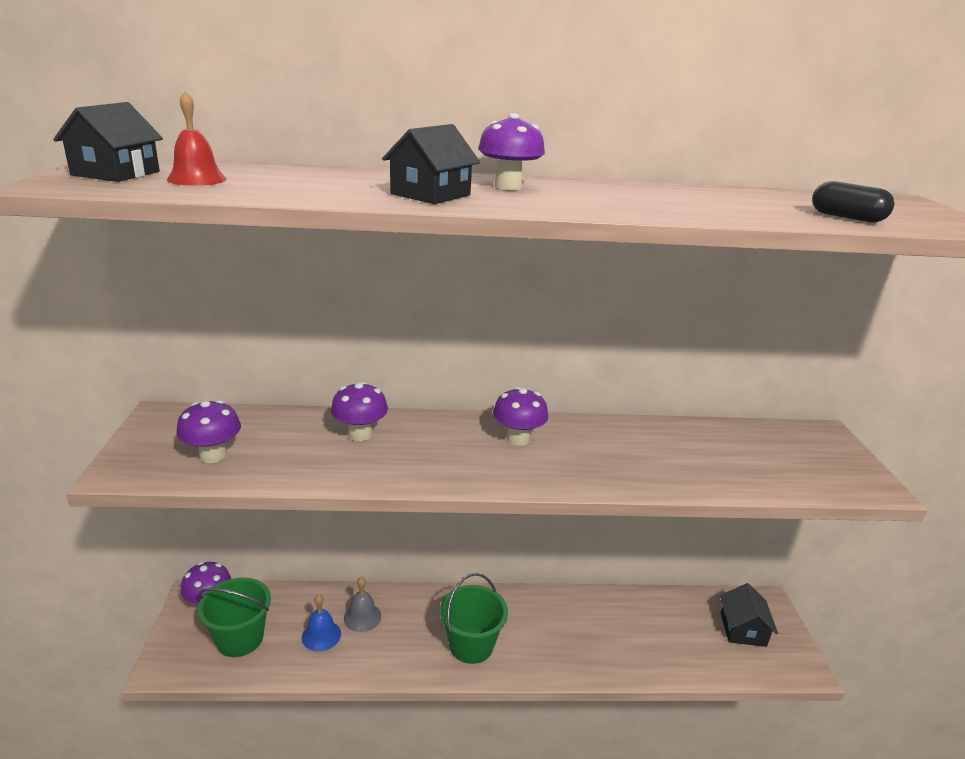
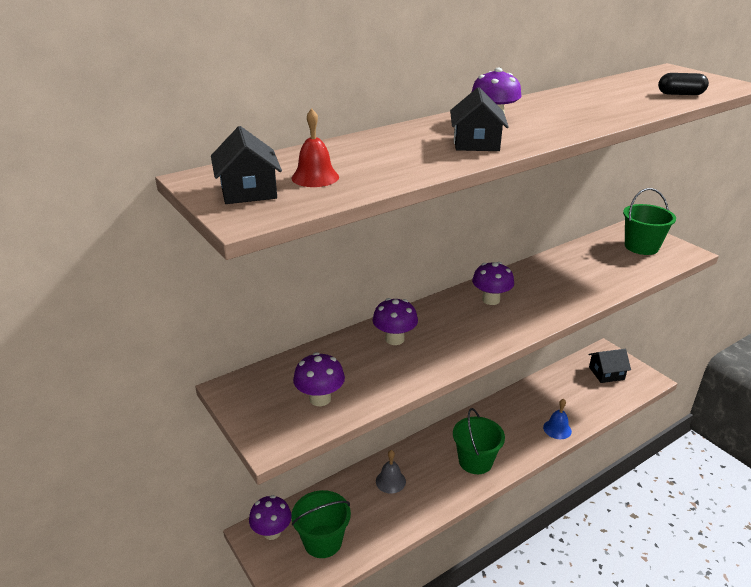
camera: 30 degrees left, 5 degrees up
(321, 635) = (376, 508): blue bell -> blue bell (557, 429)
(743, 629) = (606, 373): black house -> black house turned 75 degrees counterclockwise
(807, 456) = (641, 247): none -> green bucket

